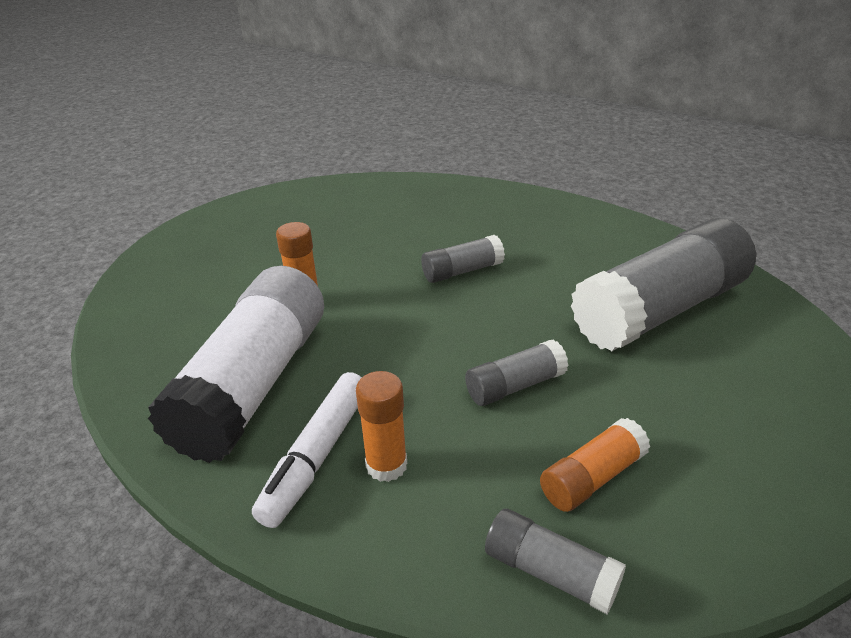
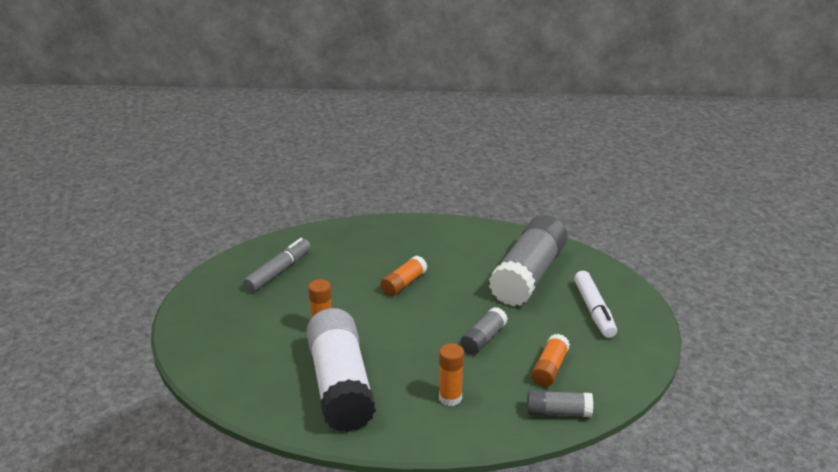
camera: 30 degrees left, 5 degrees down
(316, 456) = (411, 406): white marker -> white marker (594, 310)
(323, 216) = (279, 271): none -> grey marker
(462, 271) = (403, 284): grey glue stick -> orange glue stick

